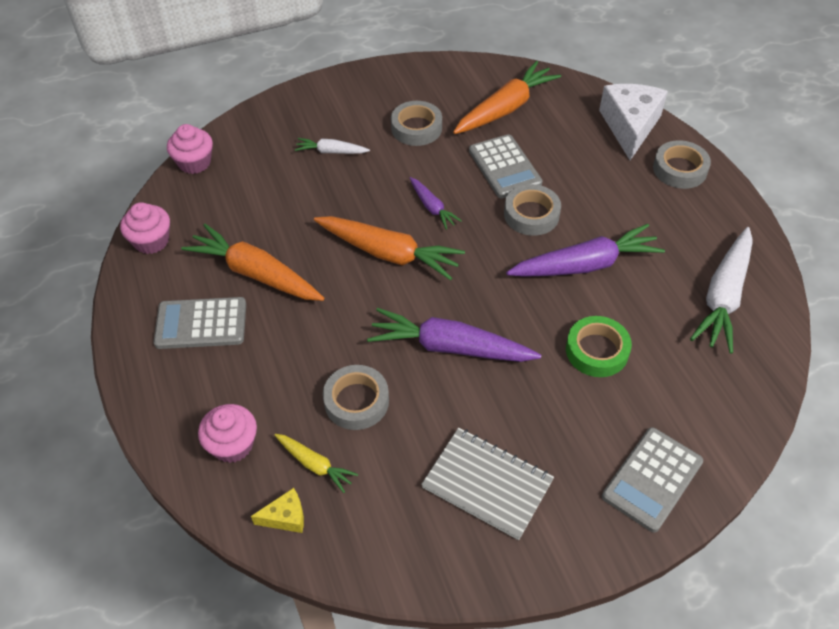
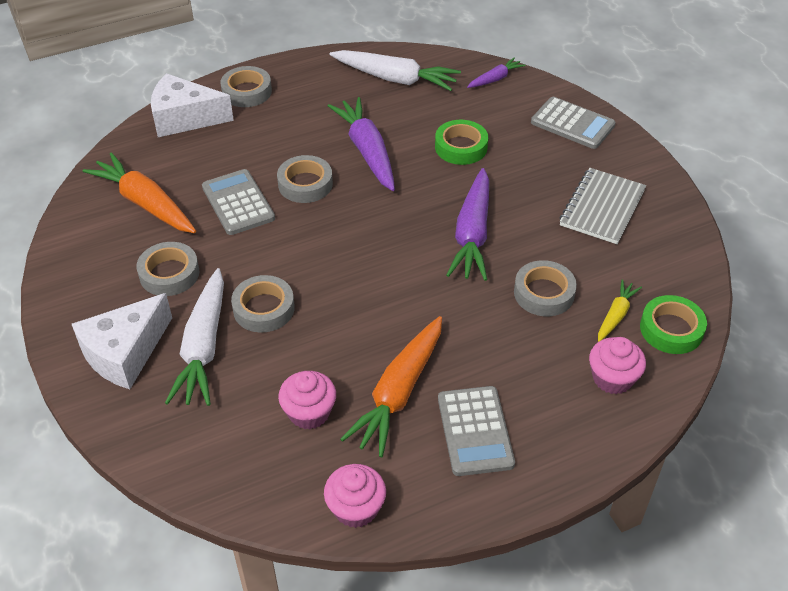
camera: 95 degrees left, 5 degrees down
(194, 163) = (214, 488): pink cupcake -> pink cupcake (309, 412)
(285, 517) = (671, 329): yellow cheese -> green tape
(331, 151) = (203, 347): white carrot -> white carrot, size x1.92
(333, 109) = (125, 353): none -> white cheese
(368, 186) = (264, 308): none -> grey tape
(389, 253) = (362, 284): orange carrot -> none
(432, 207) = (296, 254): purple carrot -> purple carrot (495, 79)
(504, 167) = (238, 203): grey calculator -> grey calculator turned 90 degrees counterclockwise

